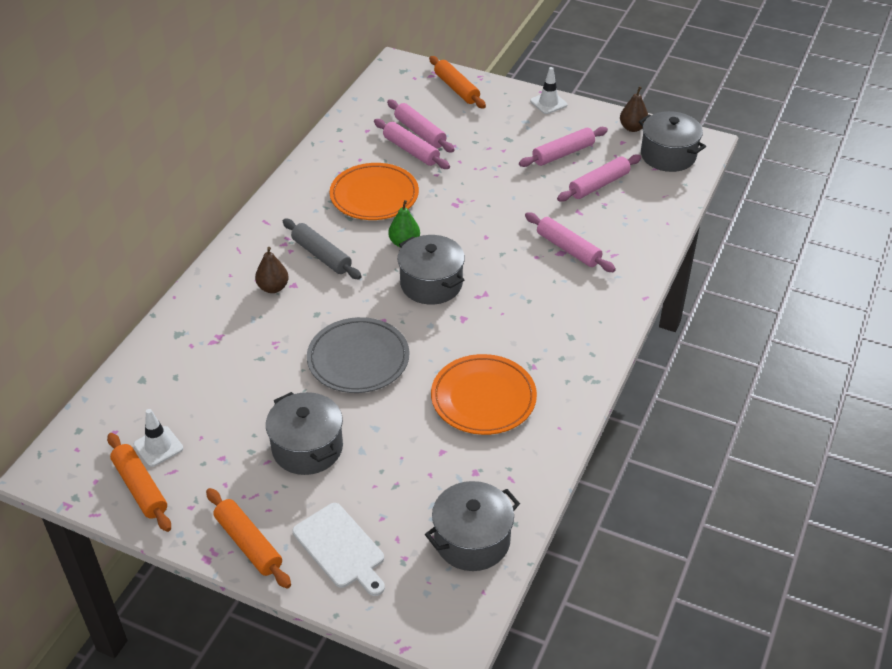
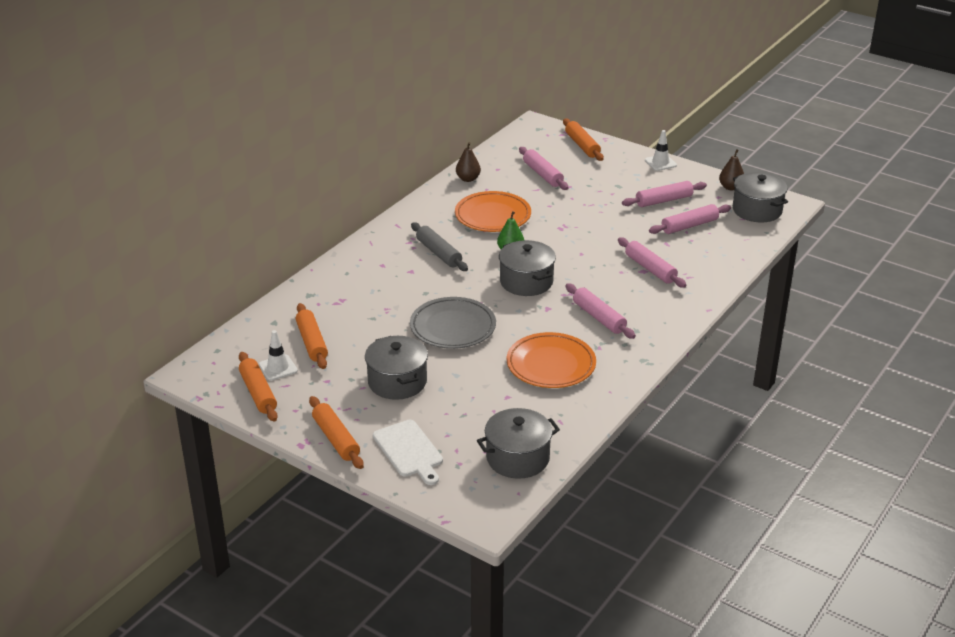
camera: 10 degrees right, 10 degrees down
(193, 403) = (311, 342): none -> orange rolling pin
(273, 288) = (393, 271): brown pear -> brown pear (468, 179)
(411, 150) = (532, 187): pink rolling pin -> pink rolling pin (598, 317)

